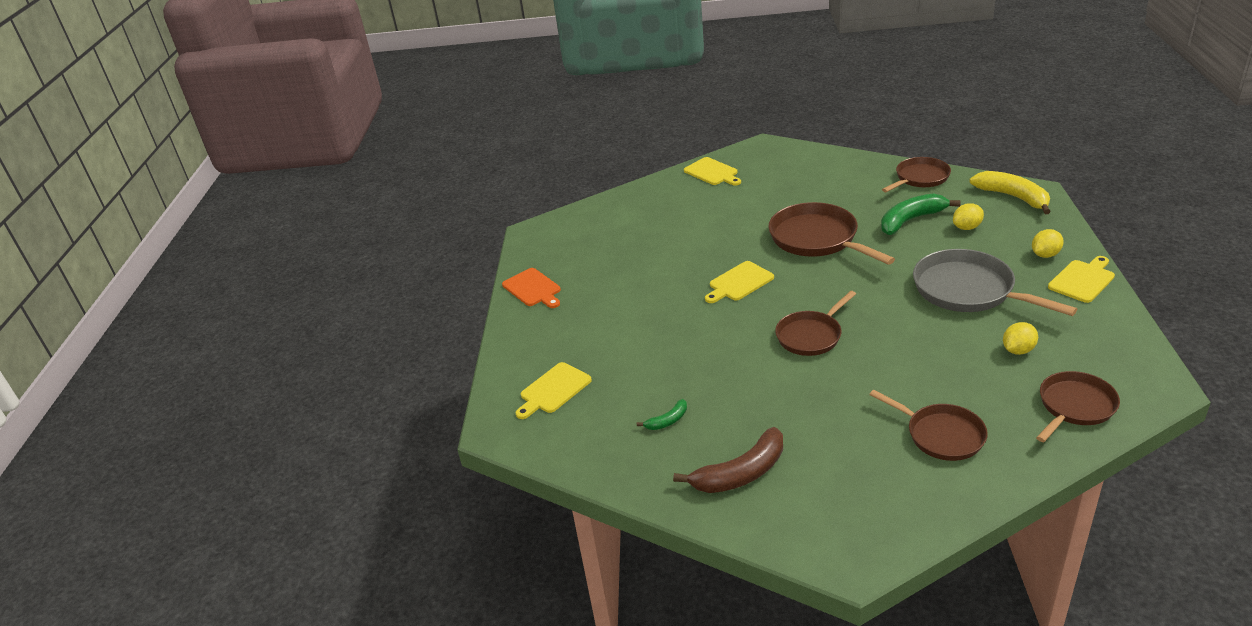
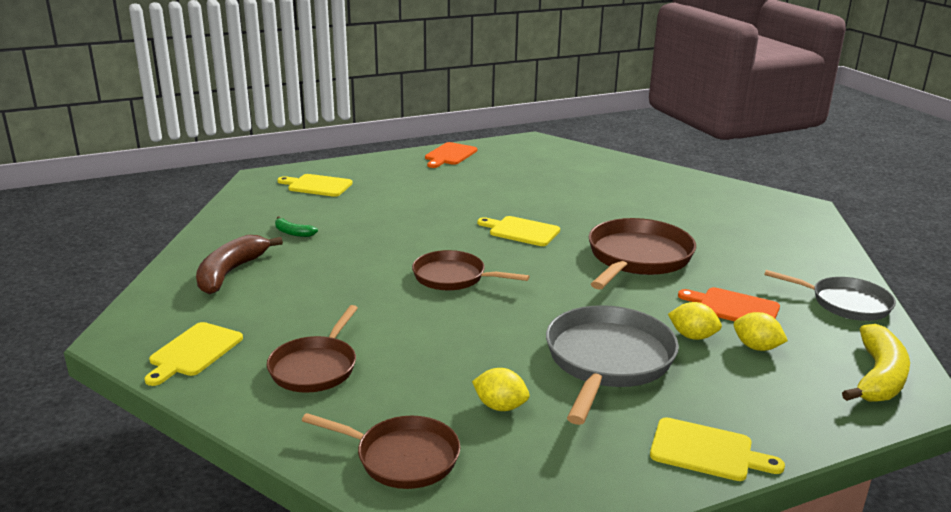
camera: 60 degrees right, 10 degrees down
(712, 172) = (714, 190): yellow cutting board -> yellow cutting board (193, 352)
(741, 473) = (230, 272): brown banana -> brown banana turned 75 degrees clockwise
(911, 220) = (734, 307): green banana -> orange cutting board
(920, 178) = (845, 303): brown pan -> grey pan
(1045, 255) = (746, 414): yellow lemon -> yellow lemon (692, 336)

